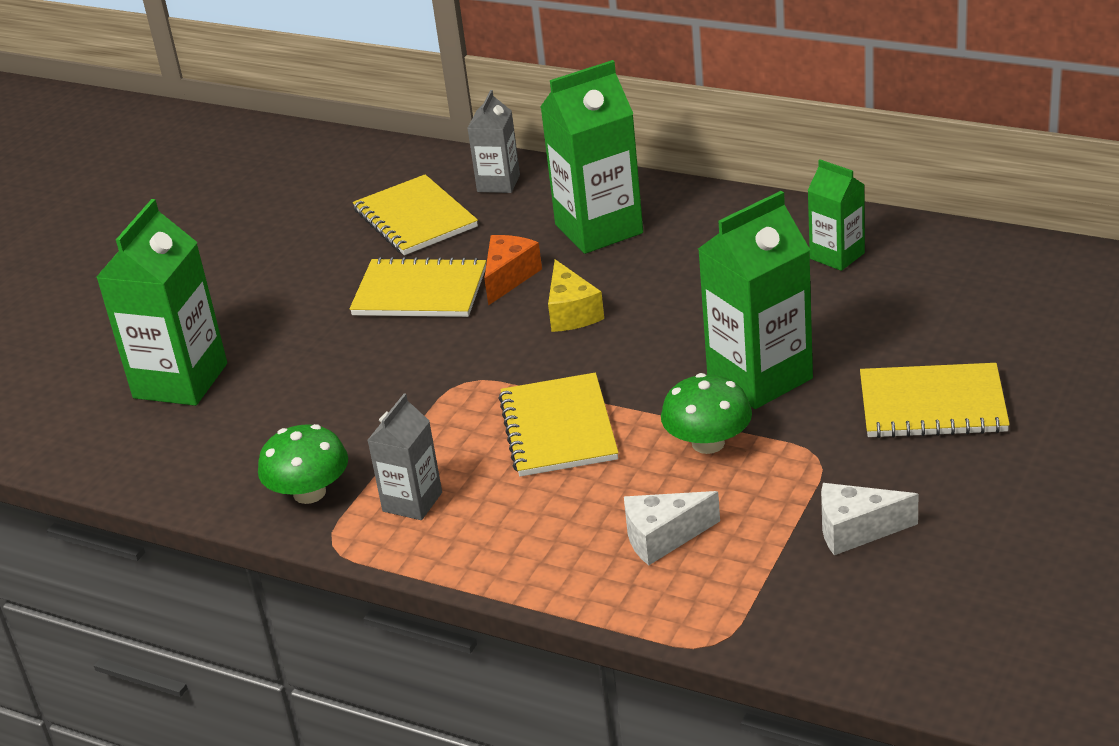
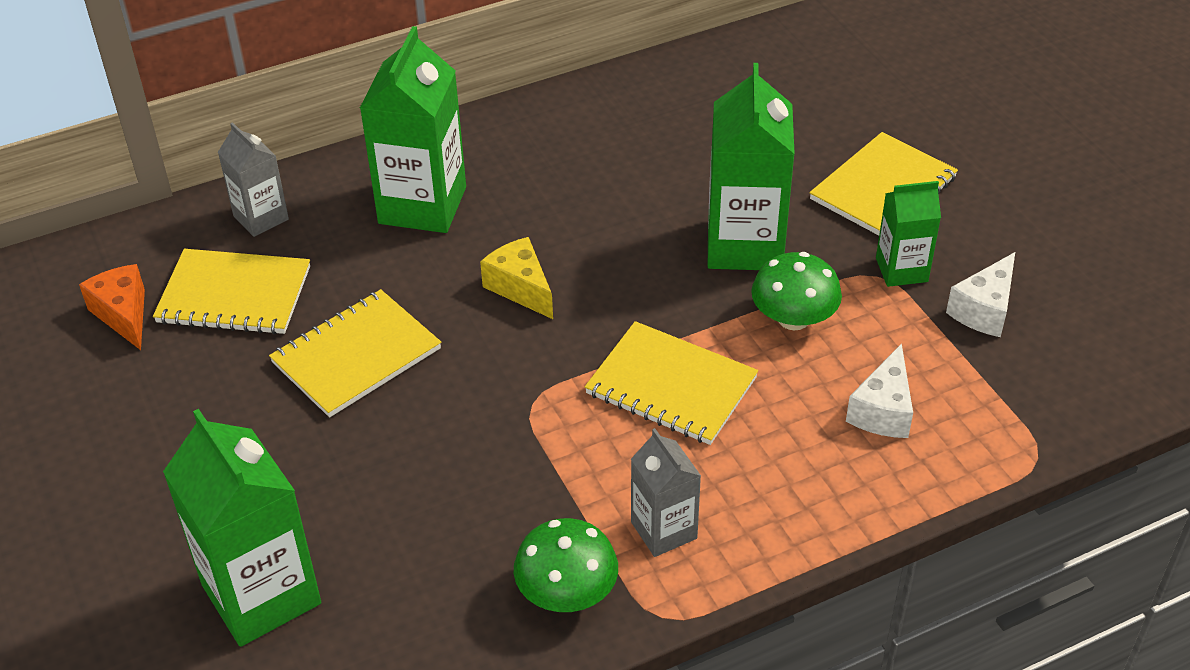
camera: 55 degrees left, 10 degrees up
(509, 277) = (415, 293): orange cheese -> orange cheese (123, 315)
(571, 313) = (520, 288): yellow cheese -> yellow cheese turned 150 degrees counterclockwise
(837, 256) = (643, 118): green carton -> green carton (901, 270)

